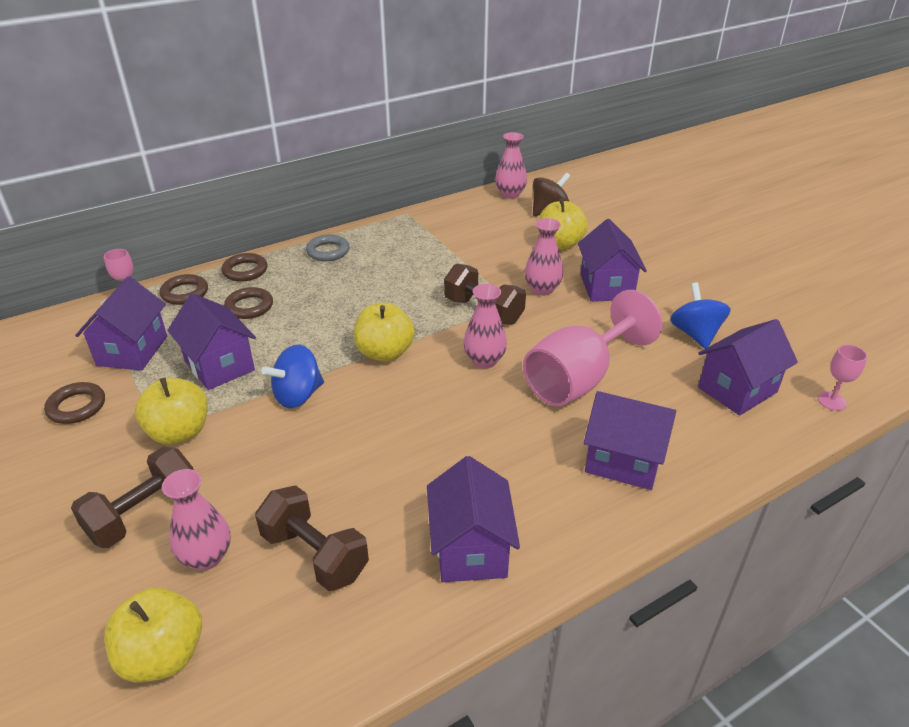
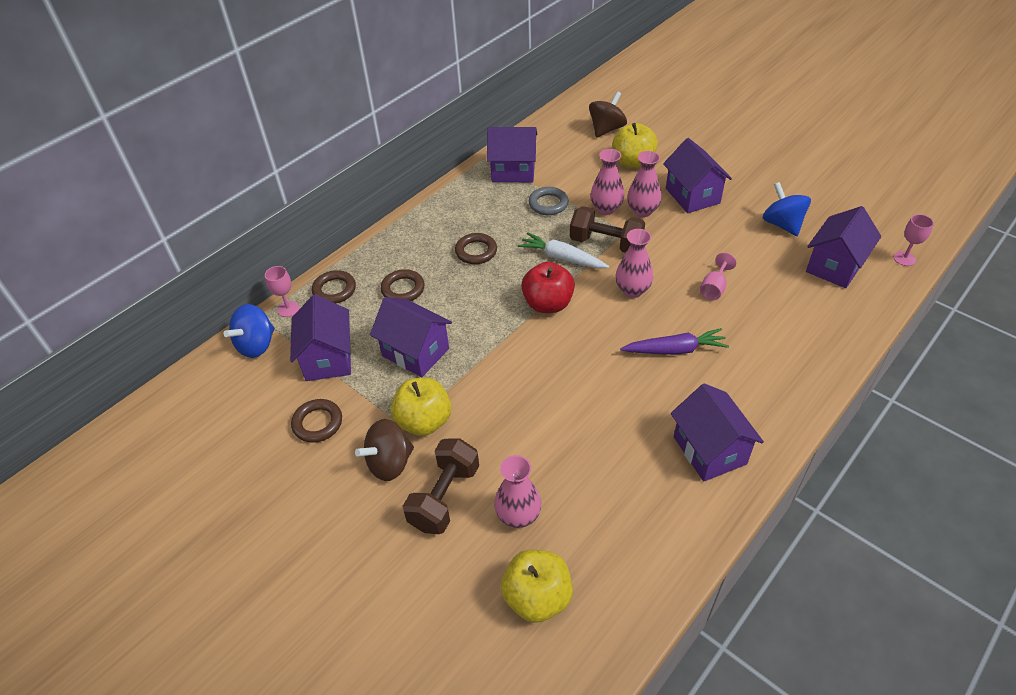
camera: 15 degrees left, 10 degrees up
(115, 463) = (390, 463): none -> brown spinning top
(245, 271) = (374, 254): brown ring -> brown ring (476, 251)
(298, 395) = (500, 362): blue spinning top -> blue spinning top (256, 345)
(315, 554) = (599, 489): brown dumbbell -> none
(328, 251) = (436, 216): grey ring -> grey ring (548, 204)
(384, 353) = (548, 304): yellow apple -> red apple
(428, 314) = (562, 258): none -> white carrot
(495, 430) = (675, 350): none -> purple carrot
(510, 194) = (563, 118): pink vase -> pink vase (606, 208)
(578, 379) = (714, 288): pink goblet -> pink goblet, size x0.42
(623, 461) = (781, 349): purple house -> purple house (513, 171)

